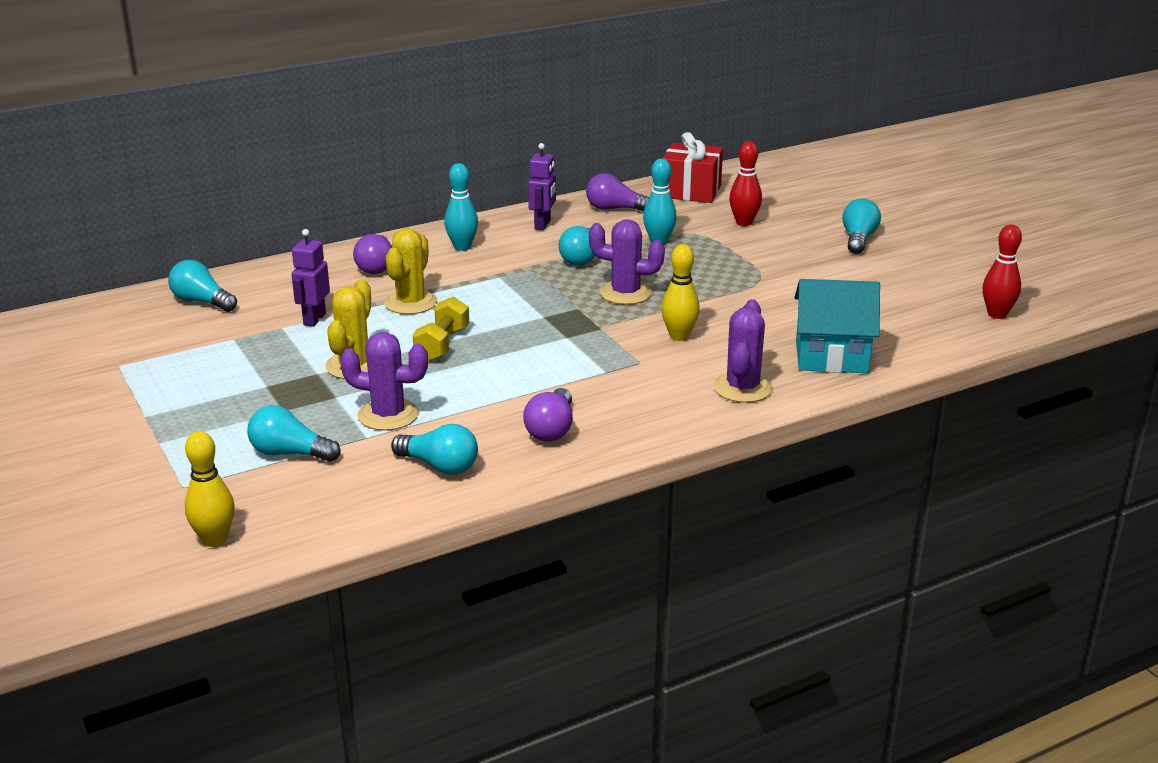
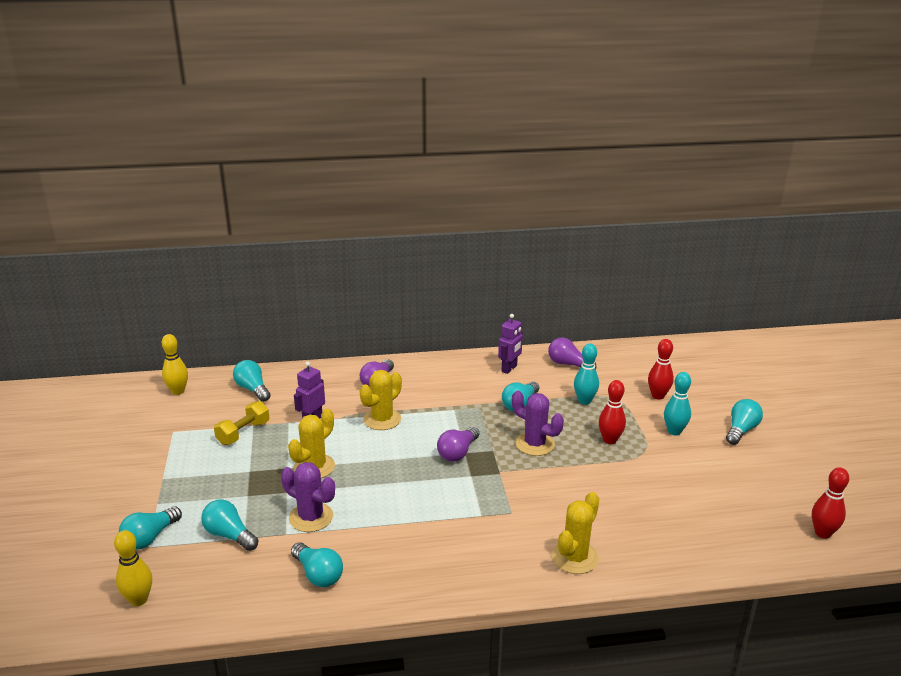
camera: 20 degrees right, 0 degrees up
(178, 478) = (150, 537): none -> turquoise light bulb
(442, 344) = (382, 462): yellow dumbbell -> yellow dumbbell (243, 433)
(462, 247) = (443, 377): turquoise bowling pin -> turquoise bowling pin (674, 431)
(551, 429) = (413, 561): purple light bulb -> purple light bulb (458, 453)
(679, 336) = (553, 494): yellow bowling pin -> yellow bowling pin (178, 391)
(691, 191) = (632, 359): red gift -> none
(713, 274) = (610, 440): none -> red bowling pin
(742, 388) = (575, 557): purple cactus -> yellow cactus
(831, 357) = (661, 544): turquoise house -> none

